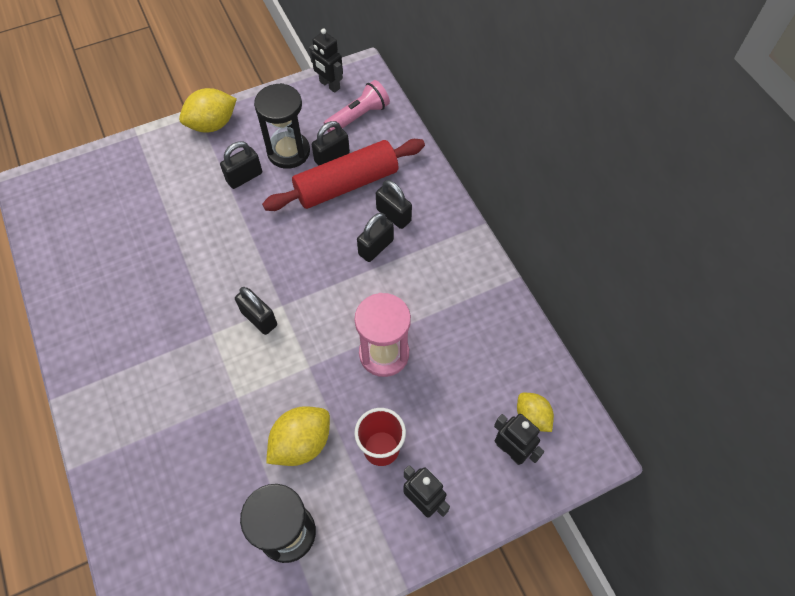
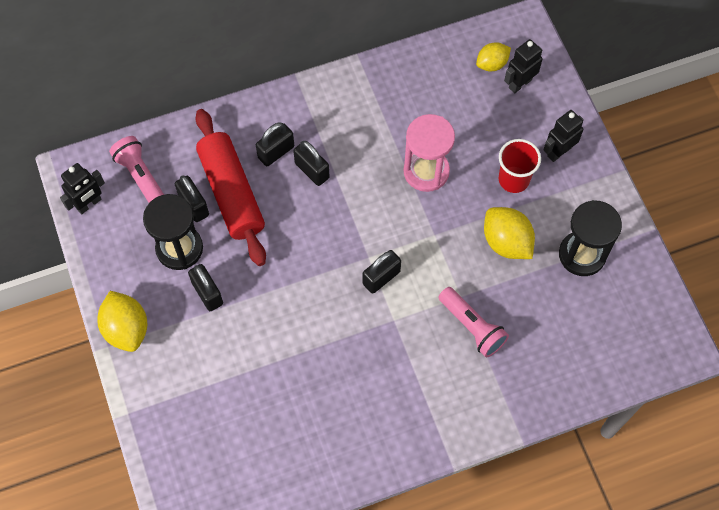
camera: 85 degrees left, 5 degrees up
(201, 411) = (472, 326): none -> pink flashlight

